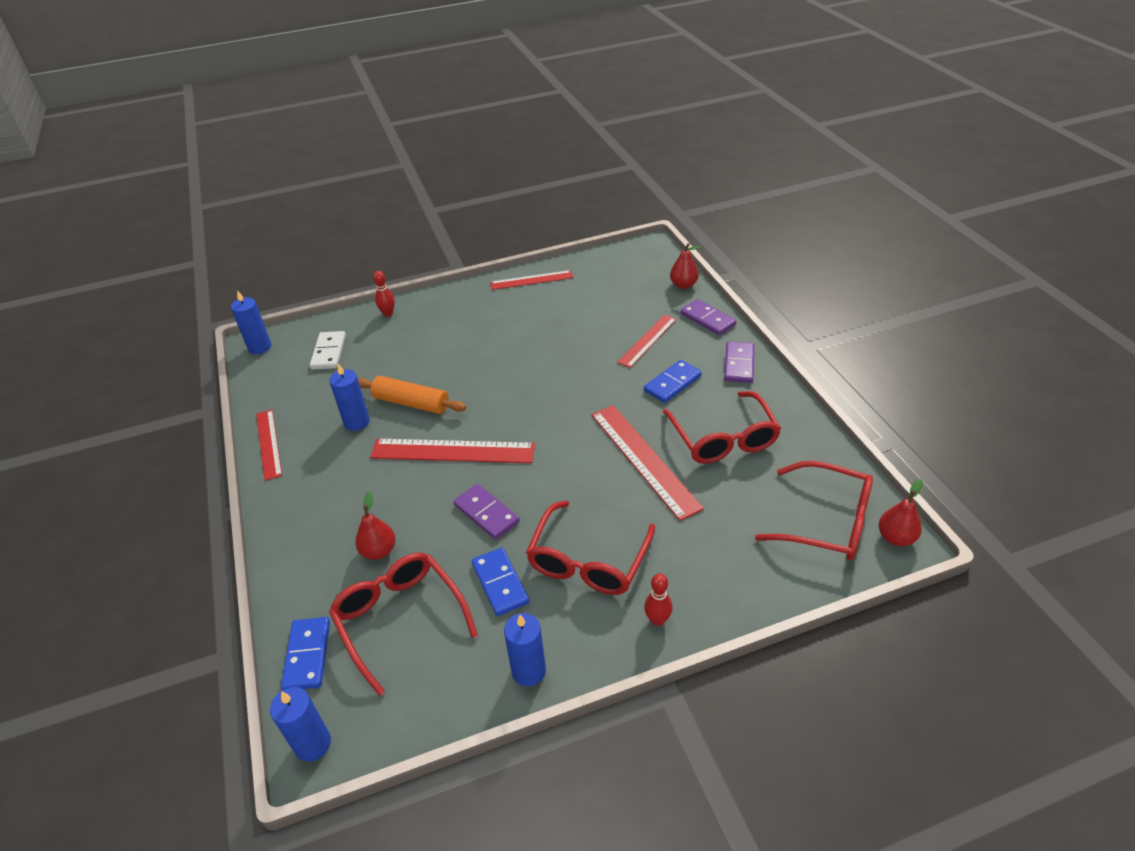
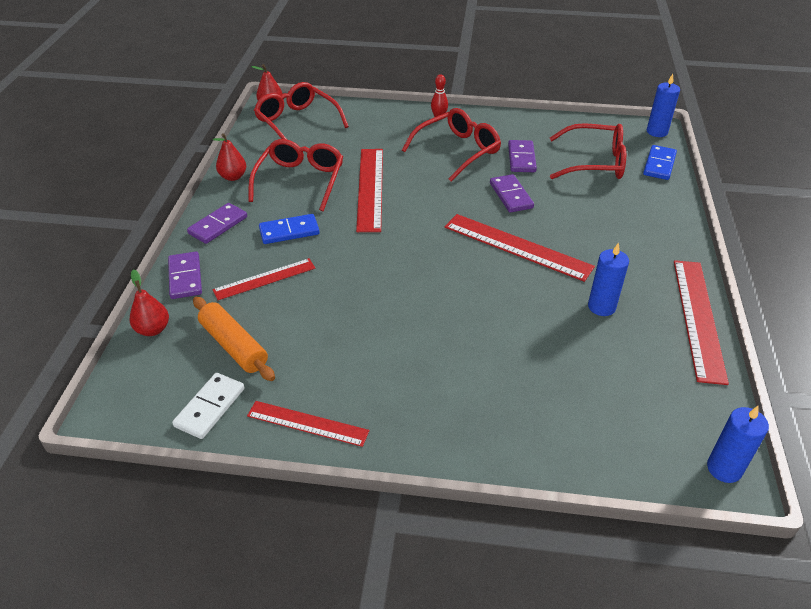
camera: 155 degrees left, 0 degrees up
(269, 444) = (698, 318): red ruler -> red ruler, size x1.58
(329, 352) = (623, 415): white domino -> white domino (210, 407)
(379, 551) = (601, 200): red pear -> red pear (233, 177)
(388, 313) = (529, 451): red bowling pin -> none
(400, 619) = (595, 162): red glasses -> red glasses turned 75 degrees counterclockwise
(411, 403) = (539, 306): orange rolling pin -> orange rolling pin (234, 346)
(500, 583) = (521, 158): blue domino -> purple domino
(528, 671) = (525, 122): blue candle -> none

